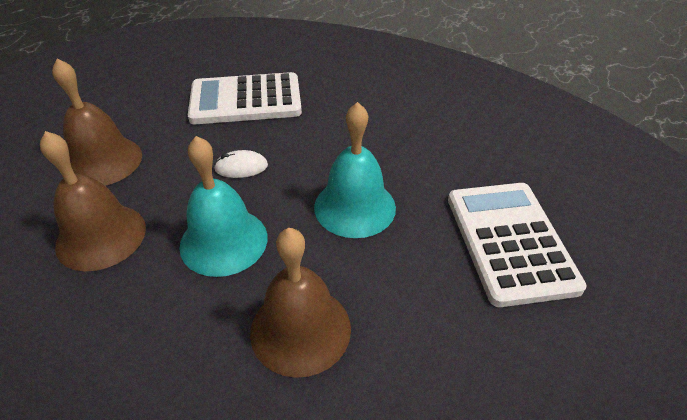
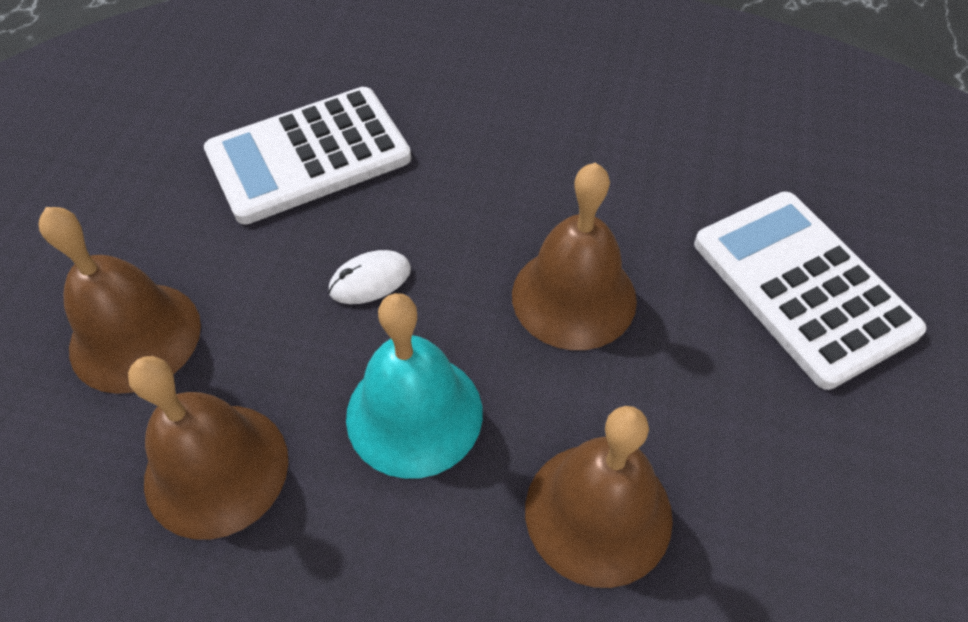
camera: 20 degrees left, 10 degrees up
(355, 207) = (574, 297): turquoise bell -> brown bell

